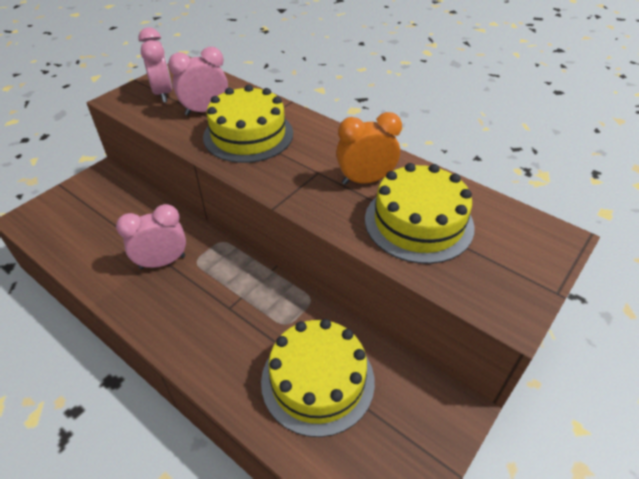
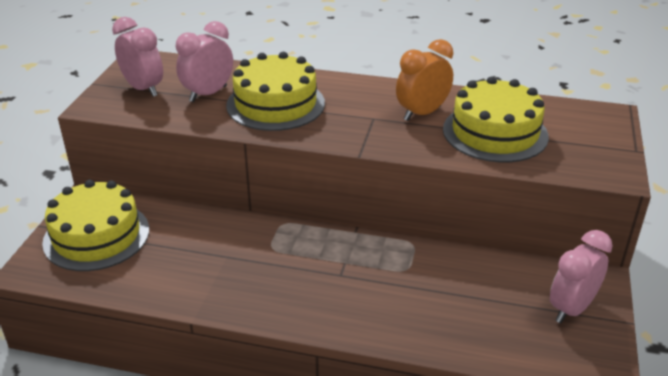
camera: 25 degrees left, 10 degrees down
(162, 262) = (236, 259): pink clock -> pink clock (571, 308)
(317, 380) = (470, 301): yellow cake -> yellow cake (96, 236)

